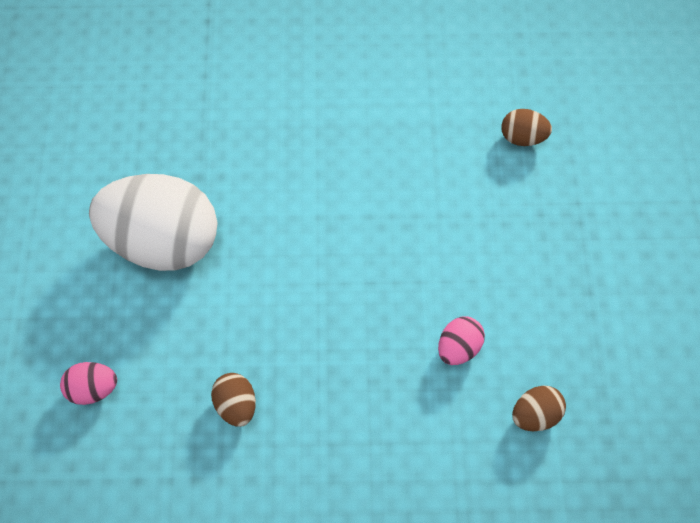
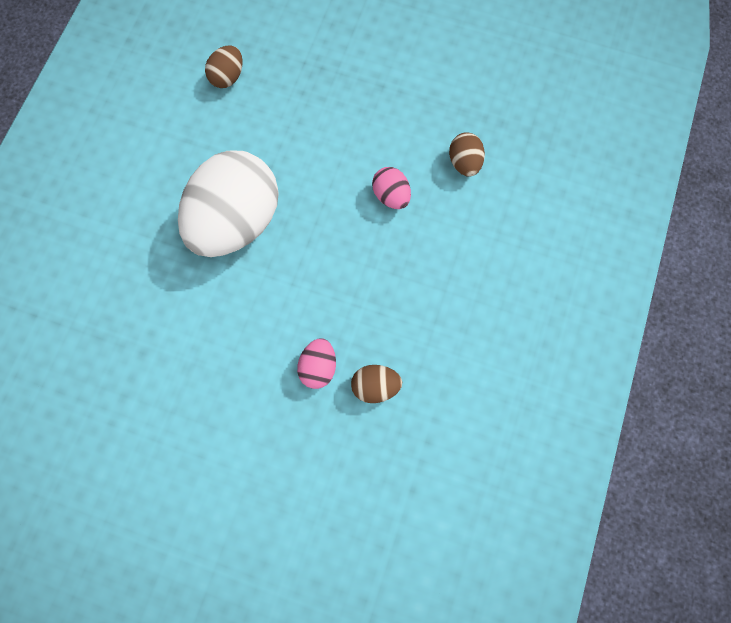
camera: 70 degrees left, 10 degrees up
(93, 389) = (314, 508): pink egg -> pink egg (318, 367)
(163, 242) = (195, 404): white egg -> white egg (237, 221)

